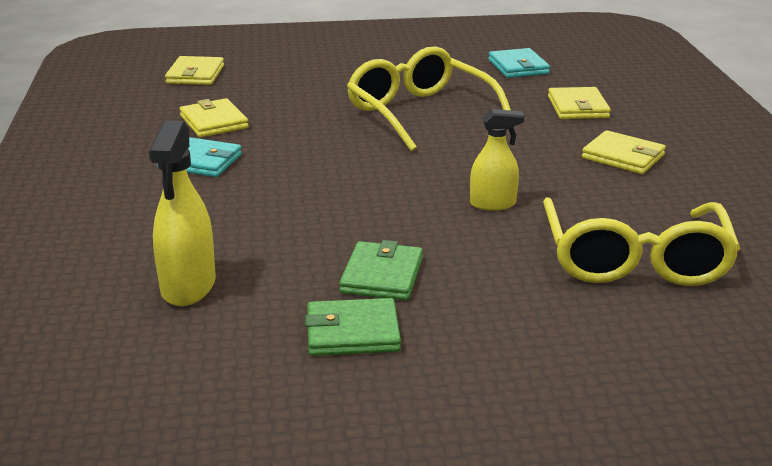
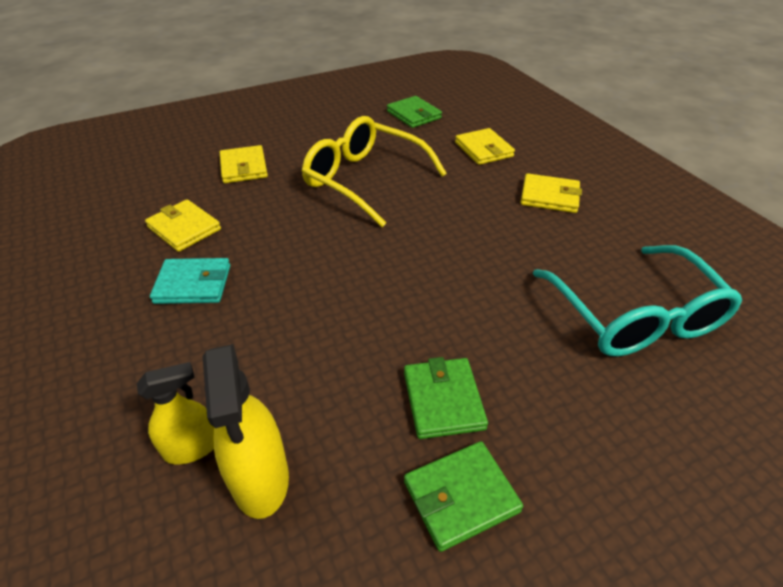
camera: 20 degrees left, 15 degrees up
(195, 74) = (140, 171): yellow wallet -> yellow wallet (244, 167)
(493, 204) = (484, 276): yellow spray bottle -> yellow spray bottle (192, 447)
(518, 67) = (414, 115): turquoise wallet -> green wallet
(635, 260) = (635, 316): yellow glasses -> turquoise glasses

